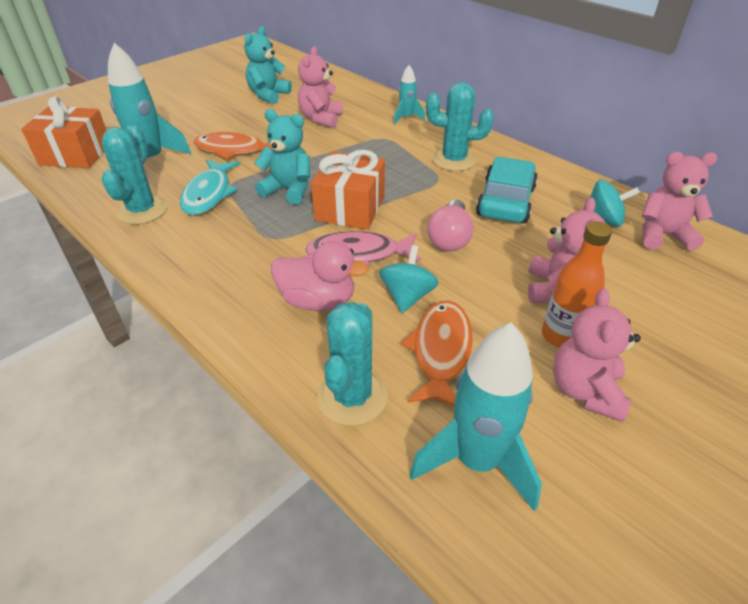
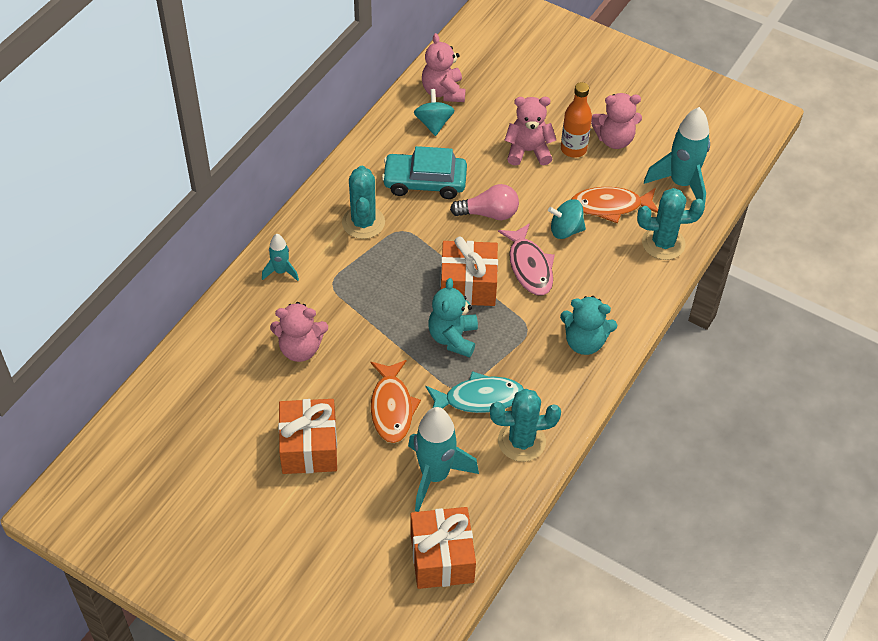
camera: 105 degrees left, 10 degrees up
(226, 114) = (309, 447): none -> orange gift
(268, 95) = (247, 420): turquoise teddy bear -> turquoise teddy bear (584, 342)
(318, 300) = (589, 280): pink duck -> none

